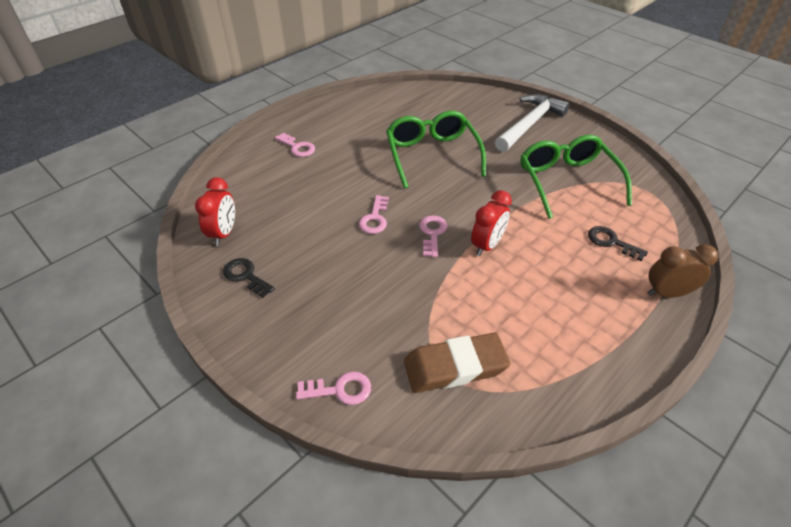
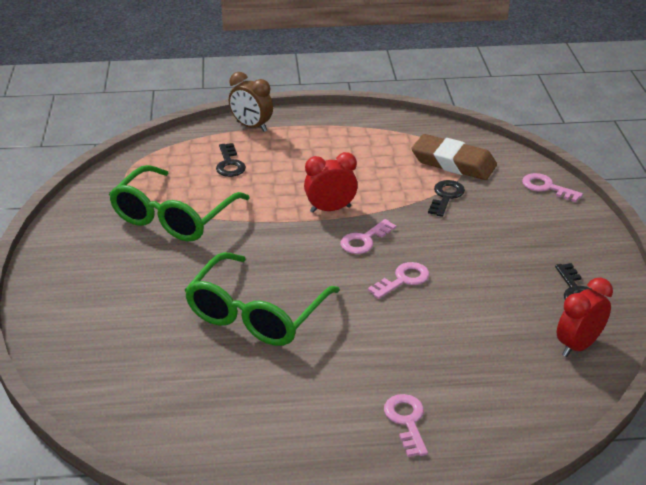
camera: 140 degrees left, 10 degrees down
(419, 314) = (446, 196): none -> black key
(530, 124) = (89, 289): white hammer -> none

